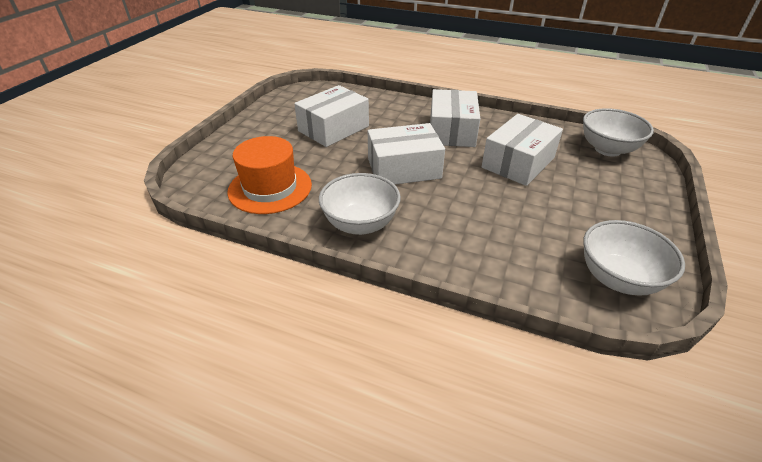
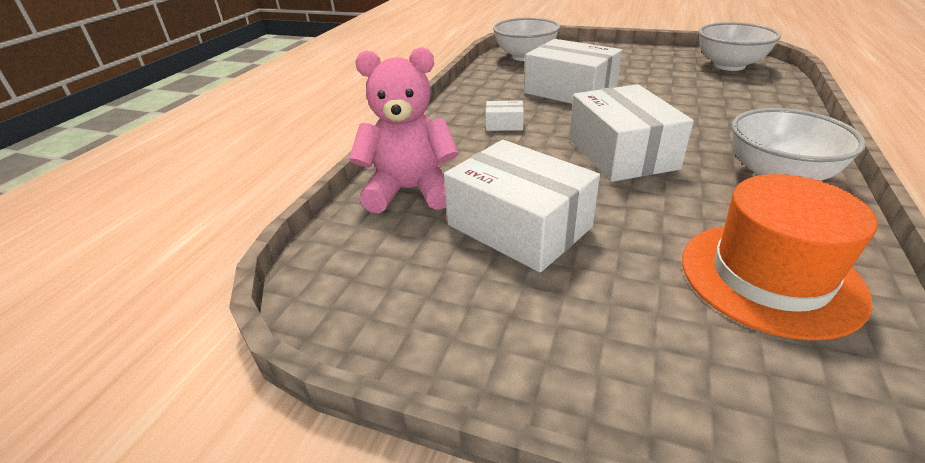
camera: 90 degrees left, 5 degrees down
(373, 103) = (410, 191): none -> pink teddy bear
(452, 131) = (504, 124): white box -> white box, size x0.44

